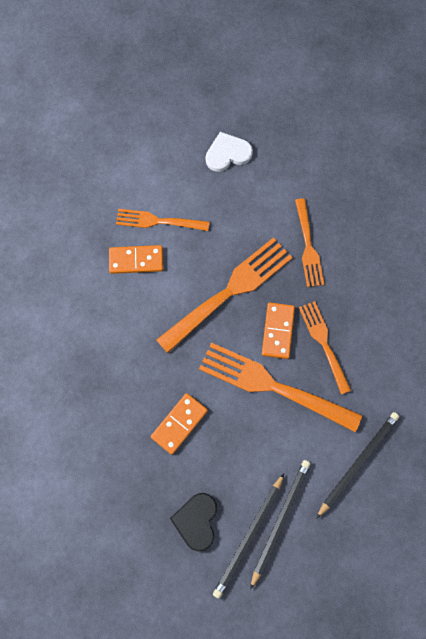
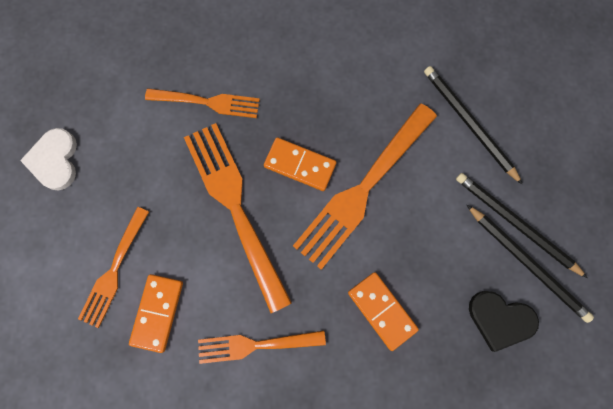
camera: 75 degrees left, 5 degrees up
(324, 343) = (328, 119): orange fork -> orange fork (256, 344)

